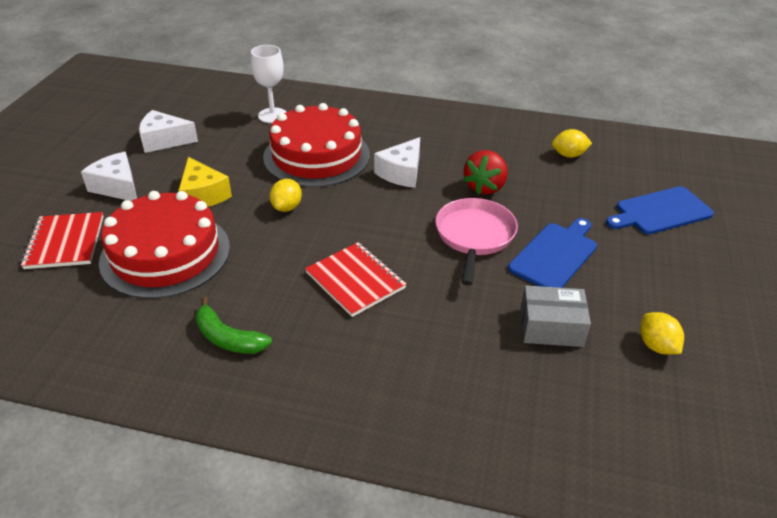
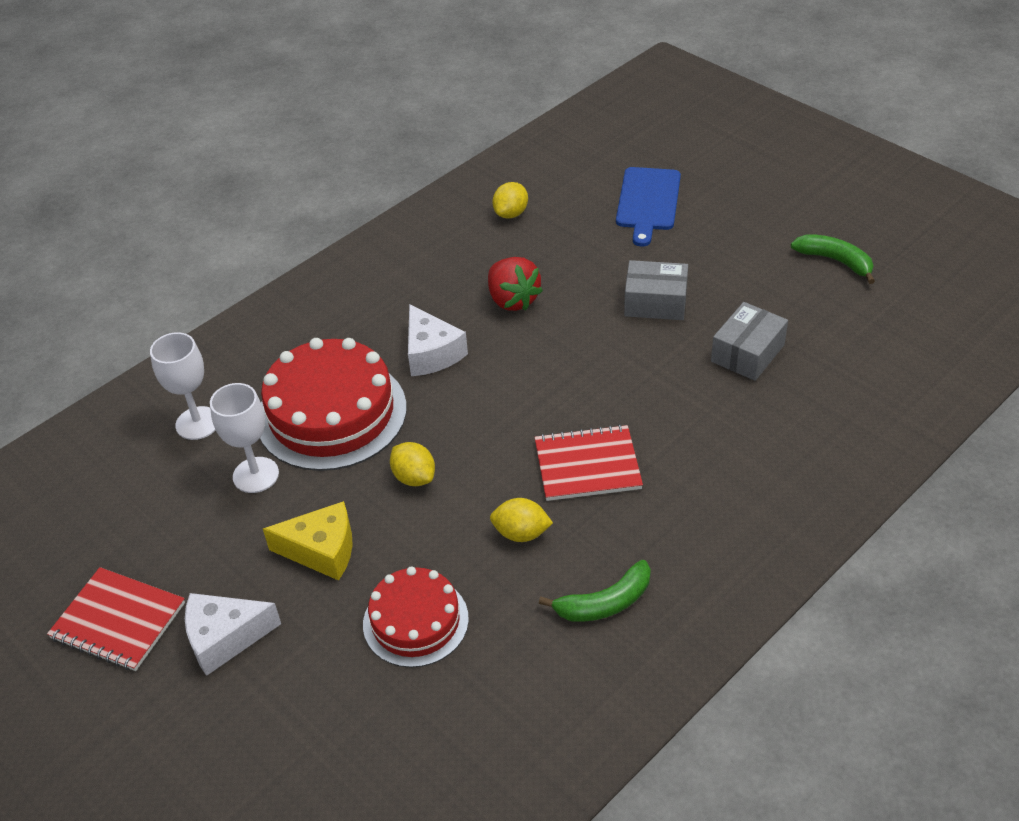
camera: 55 degrees left, 5 degrees up
(65, 242) = (309, 725): red notebook -> red notebook (118, 621)
(164, 141) = (153, 557): white cheese -> none
(165, 254) = (415, 621): red cake -> red cake, size x0.61
(247, 149) = (256, 475): none -> white goblet
(474, 236) = (586, 345): pink pan -> none
(555, 255) = (655, 302): blue cutting board -> grey box
(656, 346) = (810, 300): yellow lemon -> yellow lemon (521, 533)
(725, 346) = (835, 261): none -> green banana

